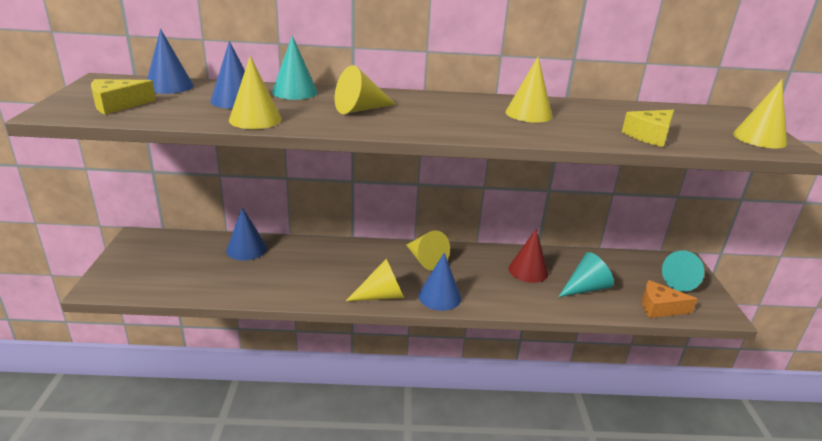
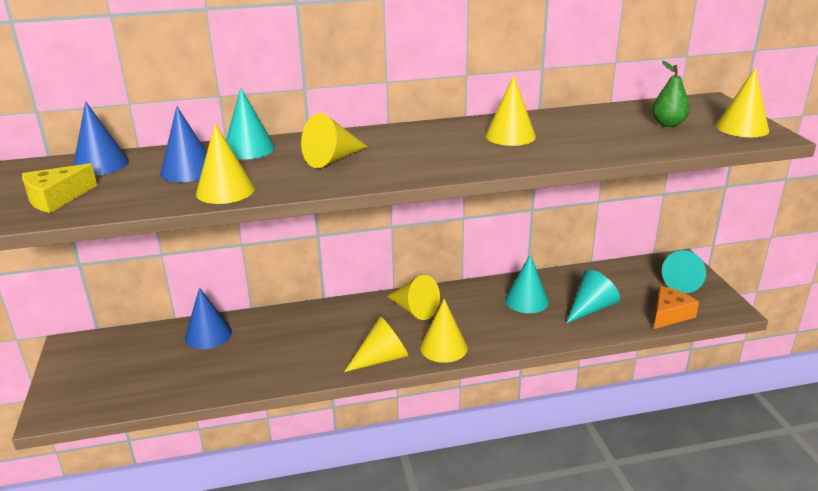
camera: 10 degrees left, 0 degrees up
(439, 297) = (443, 347): blue cone -> yellow cone
(528, 270) = (526, 300): red cone -> turquoise cone
(650, 136) = (639, 142): yellow cheese -> none
(659, 307) = (669, 315): orange cheese -> orange cheese turned 135 degrees clockwise
(685, 125) = (668, 124): none -> green pear

